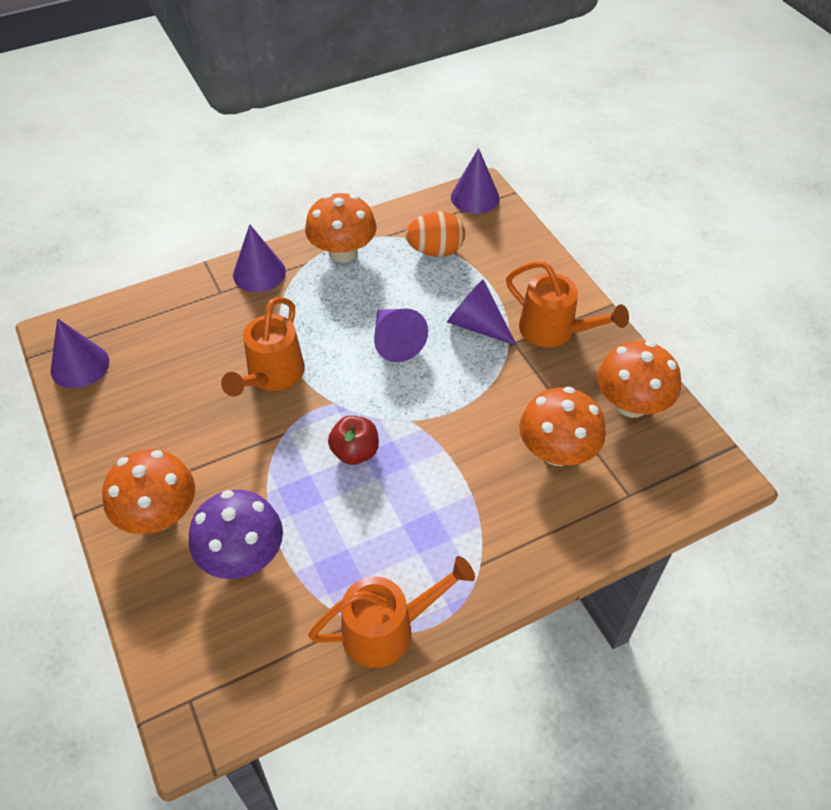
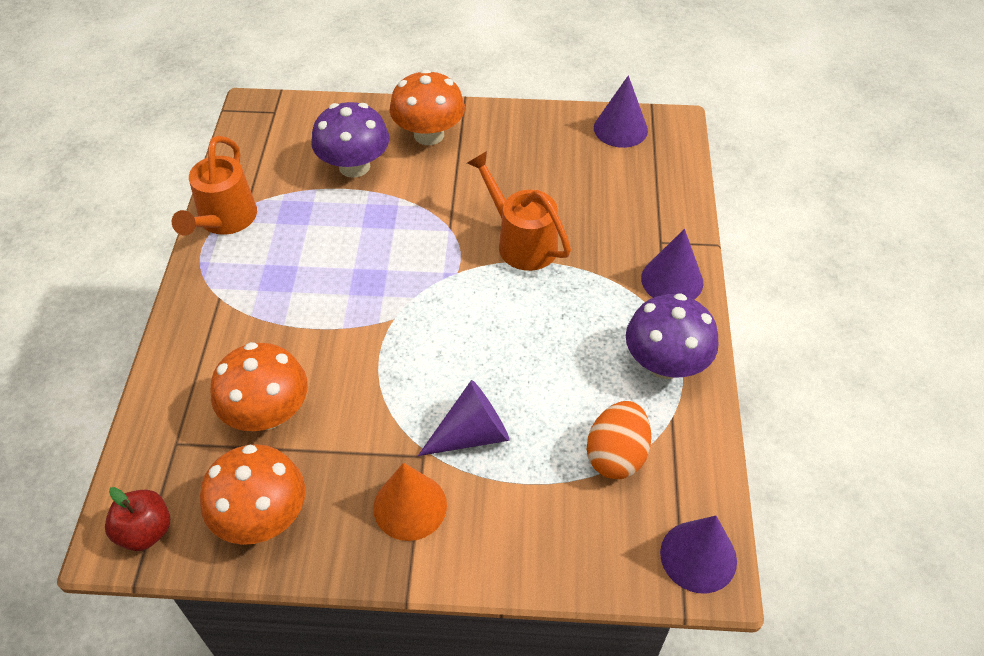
camera: 120 degrees right, 0 degrees up
(343, 252) = (665, 363): orange mushroom -> purple mushroom
(355, 452) = (392, 265): red apple -> red apple (145, 531)
(395, 341) = (499, 350): purple cone -> none
(555, 331) = (410, 506): orange watering can -> orange cone

